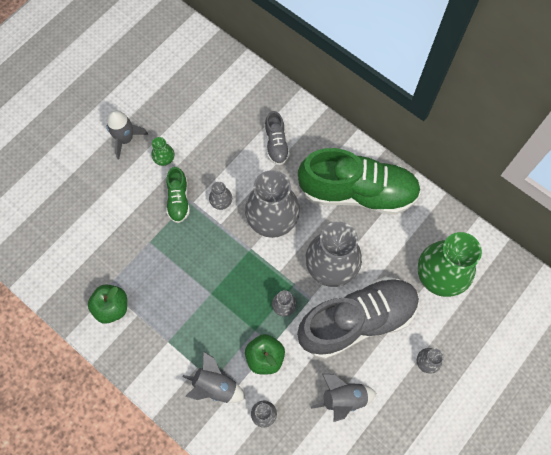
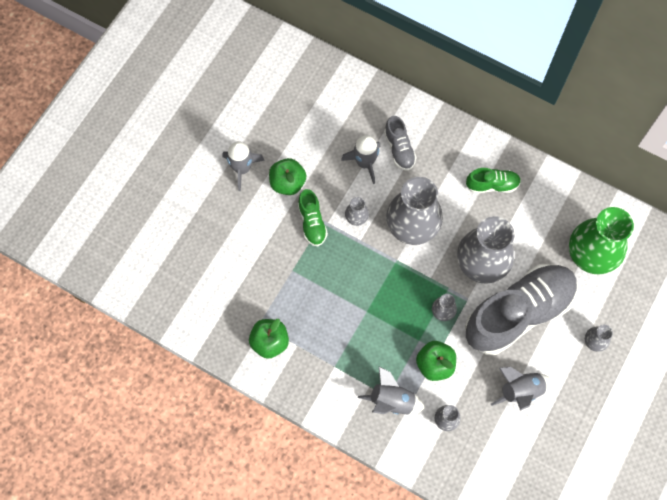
camera: 10 degrees left, 0 degrees up
(164, 159) = (288, 183): green vase -> green apple
(241, 152) = (365, 163): none -> grey rocket
(357, 192) = (492, 185): green shoe -> green shoe, size x0.44

